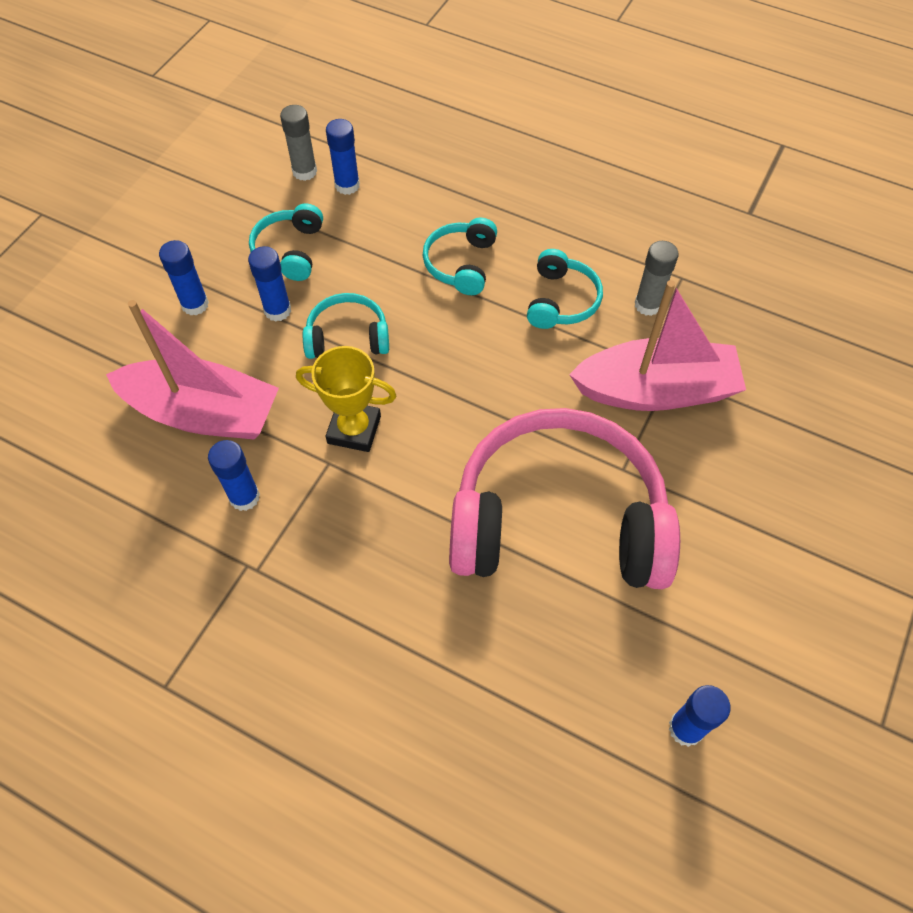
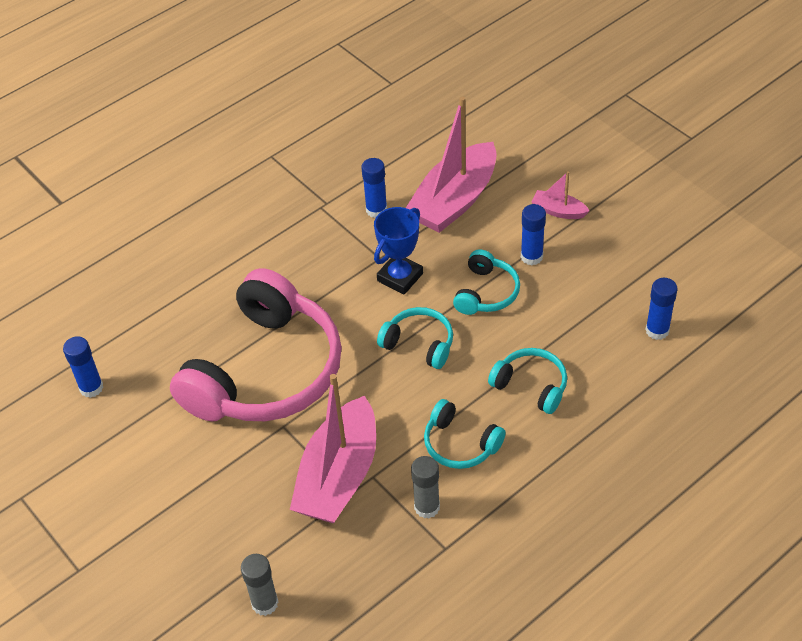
camera: 115 degrees right, 10 degrees down
(195, 304) = (558, 211): blue glue stick -> pink boat
(290, 251) = (592, 276): turquoise headphones -> turquoise headphones (419, 344)
(304, 171) = (685, 305): grey glue stick -> grey glue stick (265, 603)
(354, 429) = (400, 277): yellow trophy -> blue trophy

